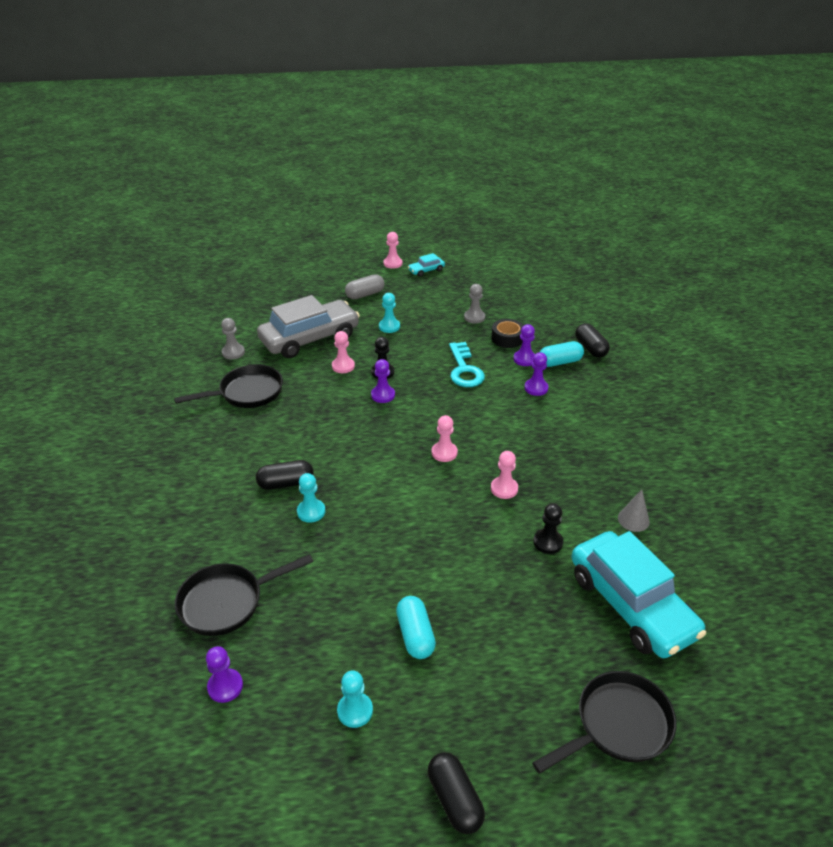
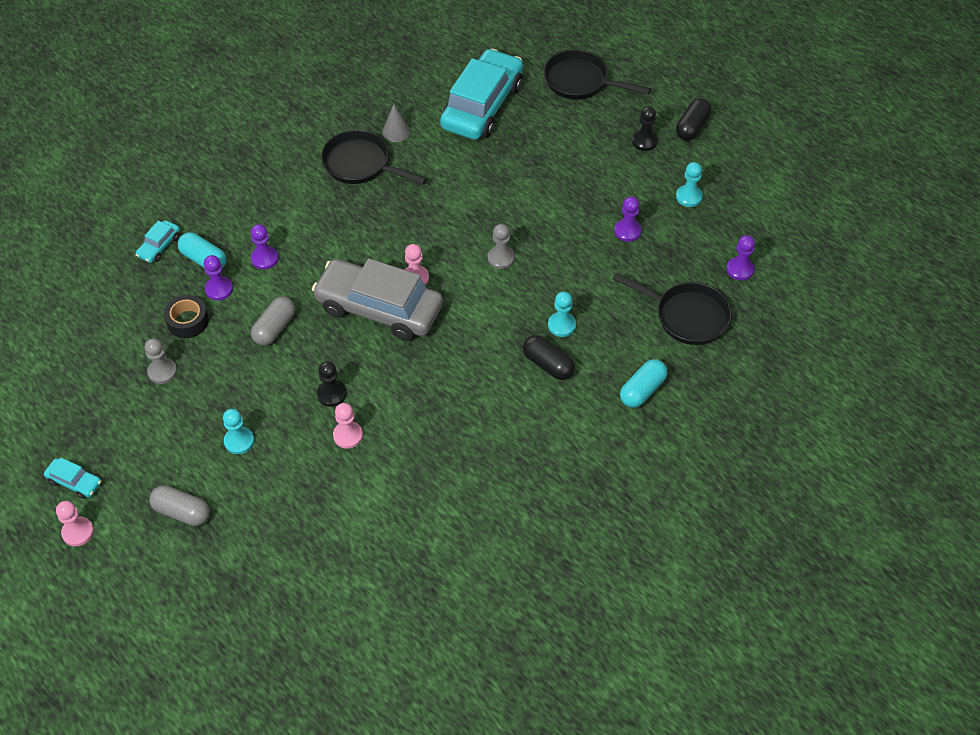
camera: 125 degrees left, 15 degrees up
(233, 352) = (404, 561): grey pawn -> grey pawn (501, 258)
(247, 393) = (459, 490): black pan -> black pan (361, 164)
(310, 338) = (320, 504): grey car -> grey car (379, 308)
(383, 395) = (370, 370): purple pawn -> purple pawn (627, 231)
(415, 635) = (610, 198): turquoise capsule -> turquoise capsule (642, 390)
(464, 369) = (275, 328): turquoise key -> grey capsule
(504, 489) = (426, 218): pink pawn -> none
(548, 542) = (462, 168): black pawn -> black pawn (644, 141)
(590, 348) = (159, 246): black capsule -> turquoise car

